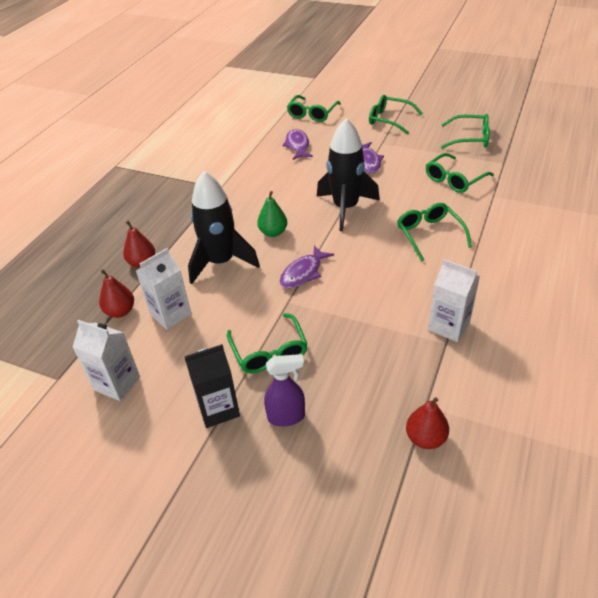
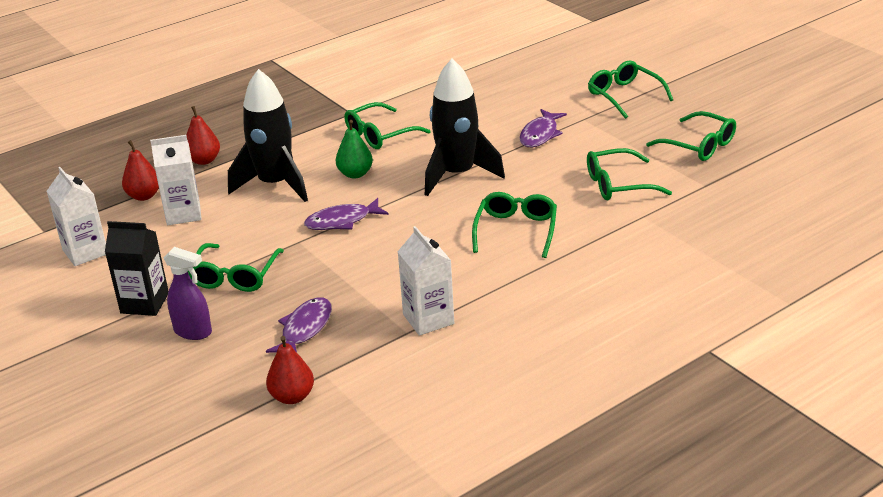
camera: 30 degrees right, 10 degrees down
(297, 145) = (481, 94): purple fish -> purple fish (305, 329)
(312, 114) = (540, 63): green glasses -> green glasses (380, 134)

